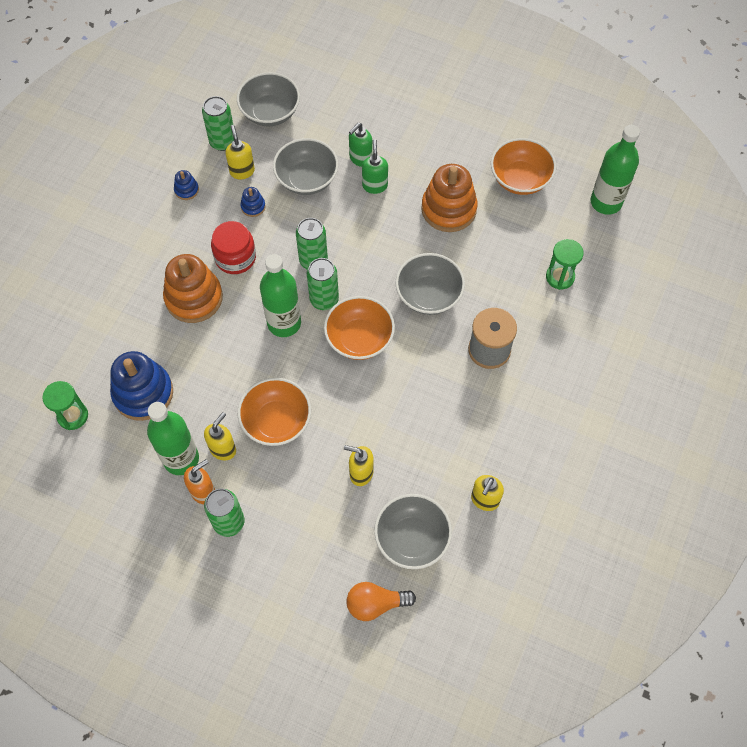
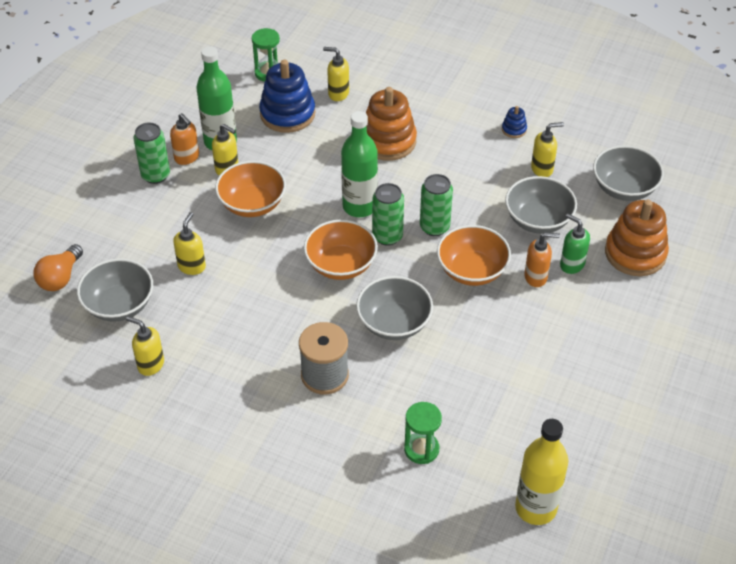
camera: 90 degrees right, 15 degrees down
(116, 344) = (338, 93): none -> yellow soap dispenser
(222, 142) = (578, 153): green can -> none
(235, 257) = (435, 168): red jar -> none
(253, 206) = (498, 179): blue stacking toy -> none
(375, 185) = (536, 277): green soap dispenser -> orange soap dispenser
(376, 604) = (60, 277): orange light bulb -> orange light bulb turned 150 degrees counterclockwise
(448, 209) = (510, 343): orange stacking toy -> orange stacking toy (635, 253)
(520, 179) = (561, 416): orange bowl -> orange bowl (472, 270)
(606, 202) = (535, 508): green bottle -> yellow bottle

